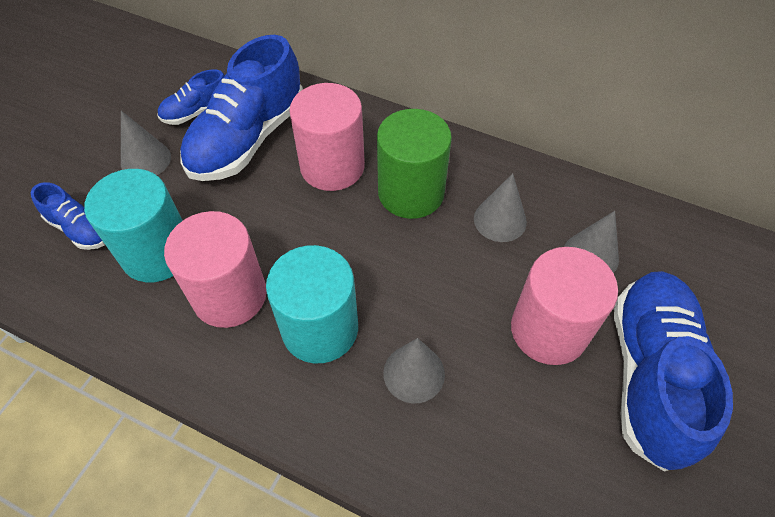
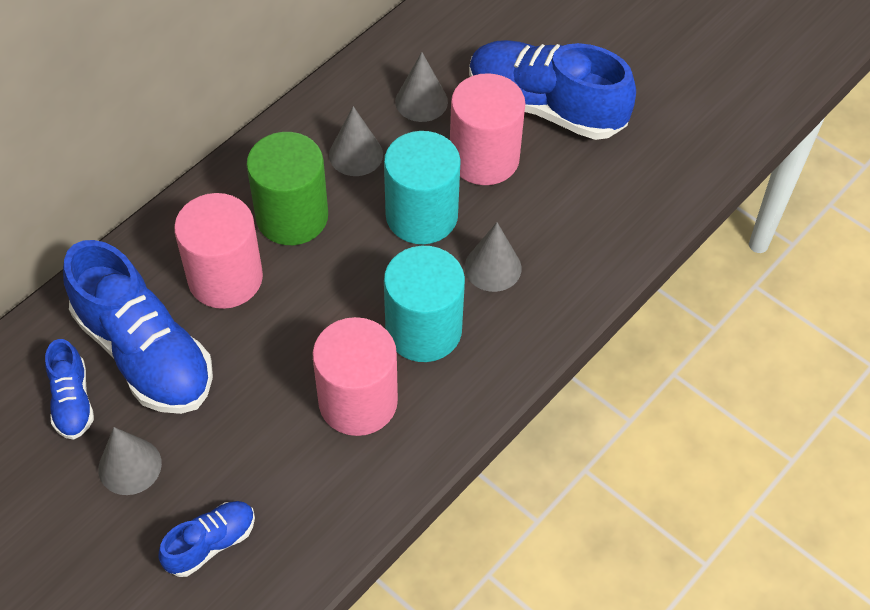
camera: 75 degrees left, 0 degrees up
(157, 253) = (277, 464): turquoise cylinder -> turquoise cylinder (421, 215)

